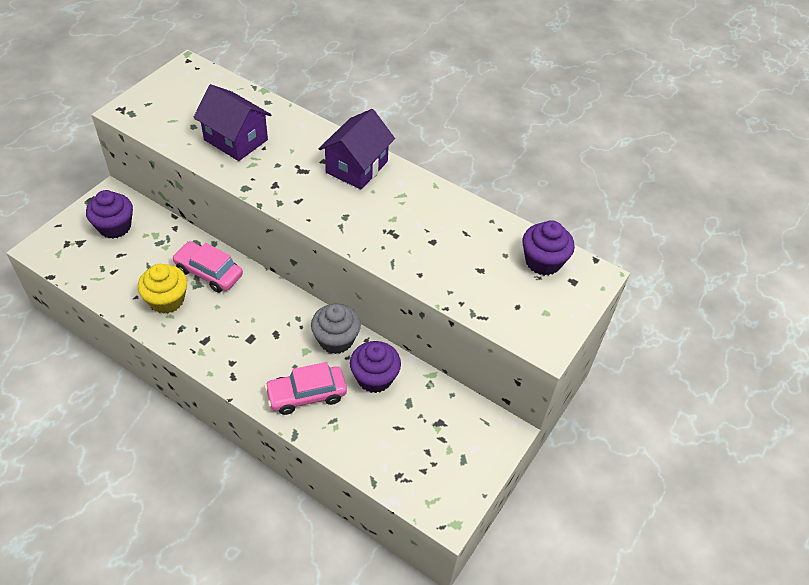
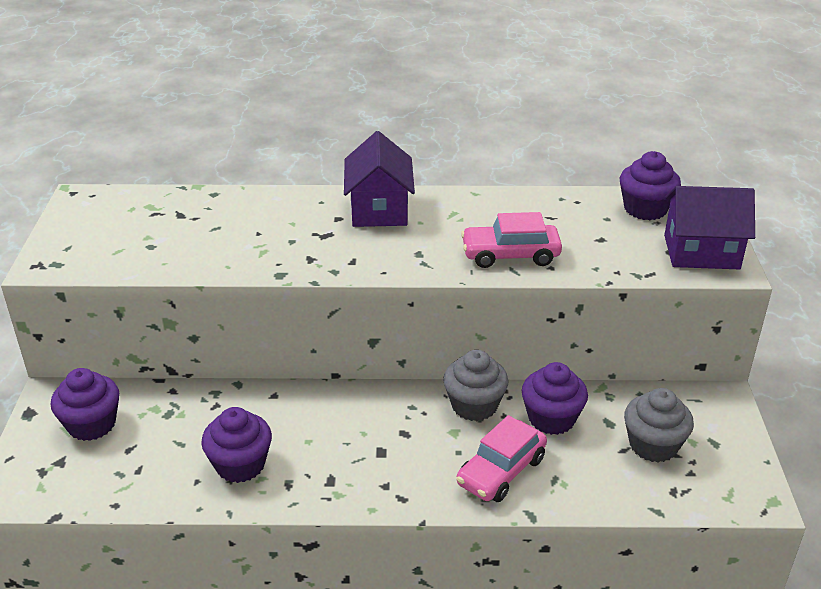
camera: 30 degrees left, 15 degrees down
(167, 300) = (240, 465): yellow cupcake -> purple cupcake
(209, 272) = (262, 414): pink car -> pink car (510, 255)
(236, 140) = (217, 238): purple house -> purple house (701, 252)
(420, 436) = (653, 445): none -> grey cupcake

